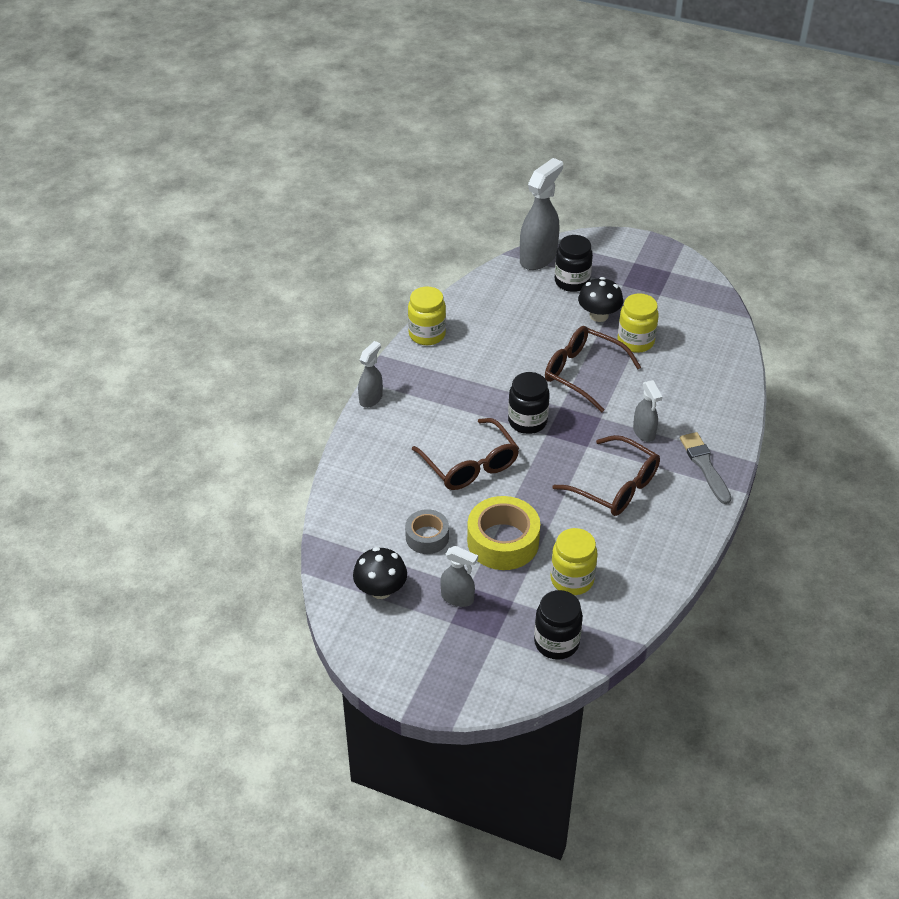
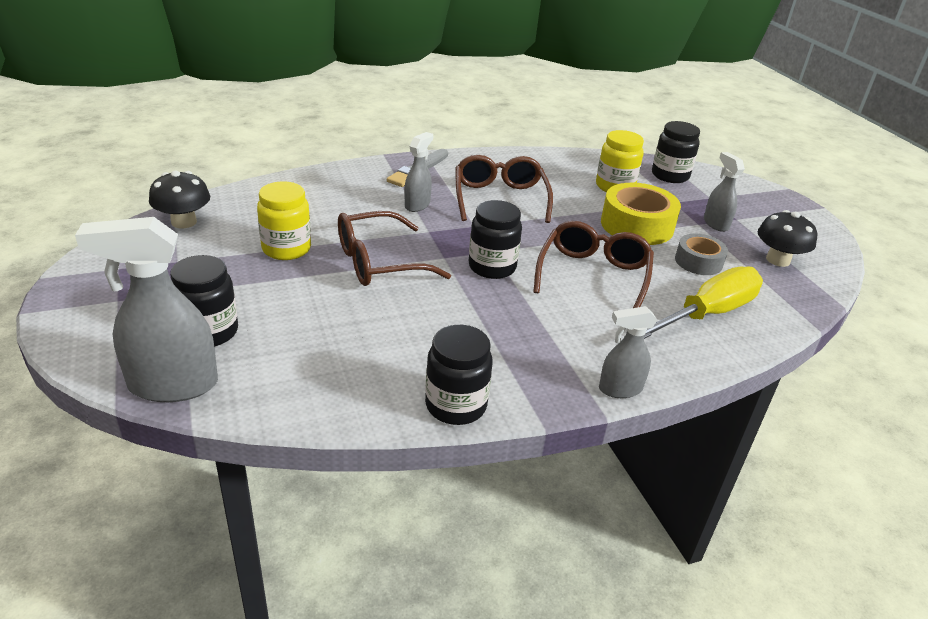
camera: 135 degrees left, 10 degrees down
(378, 490) = (708, 313): none -> yellow screwdriver
(427, 334) = (456, 405): yellow jar -> black jar
(582, 373) = (378, 262): brown glasses -> brown glasses turned 75 degrees clockwise
(599, 315) = (263, 287): black mushroom -> black mushroom (184, 222)

